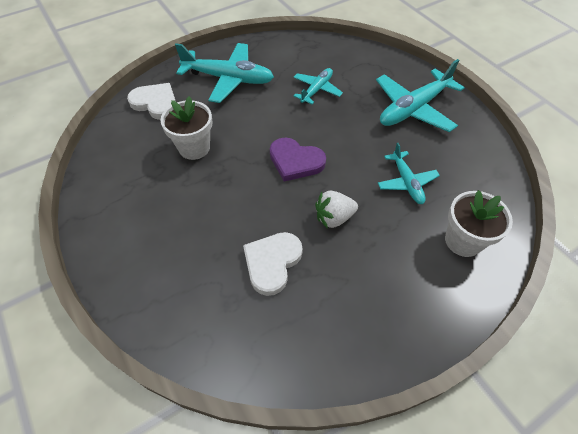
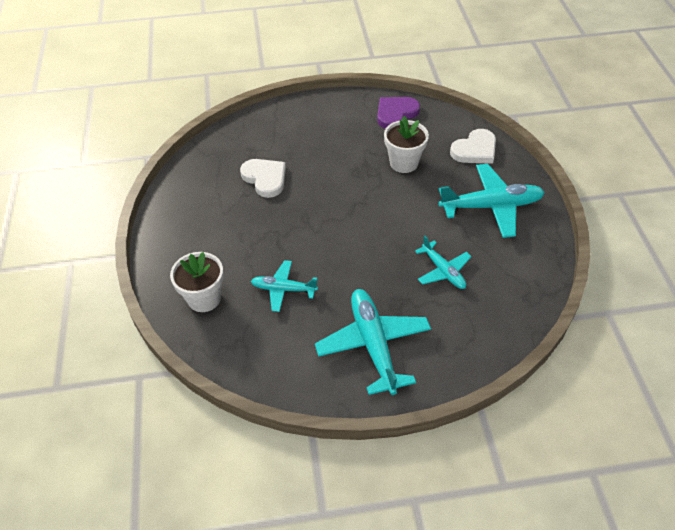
camera: 115 degrees right, 5 degrees down
(228, 79) = (491, 206): turquoise plane -> turquoise plane turned 135 degrees counterclockwise
(295, 161) = (352, 221): purple heart -> purple heart (395, 113)
(334, 217) = (279, 225): white strawberry -> none

